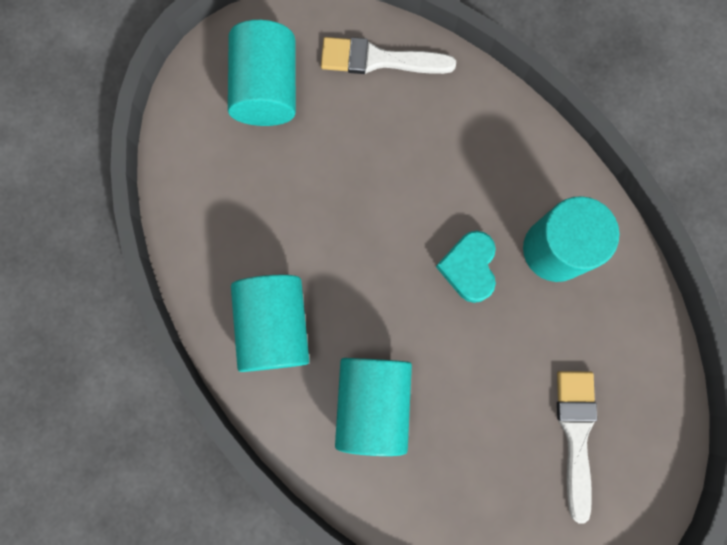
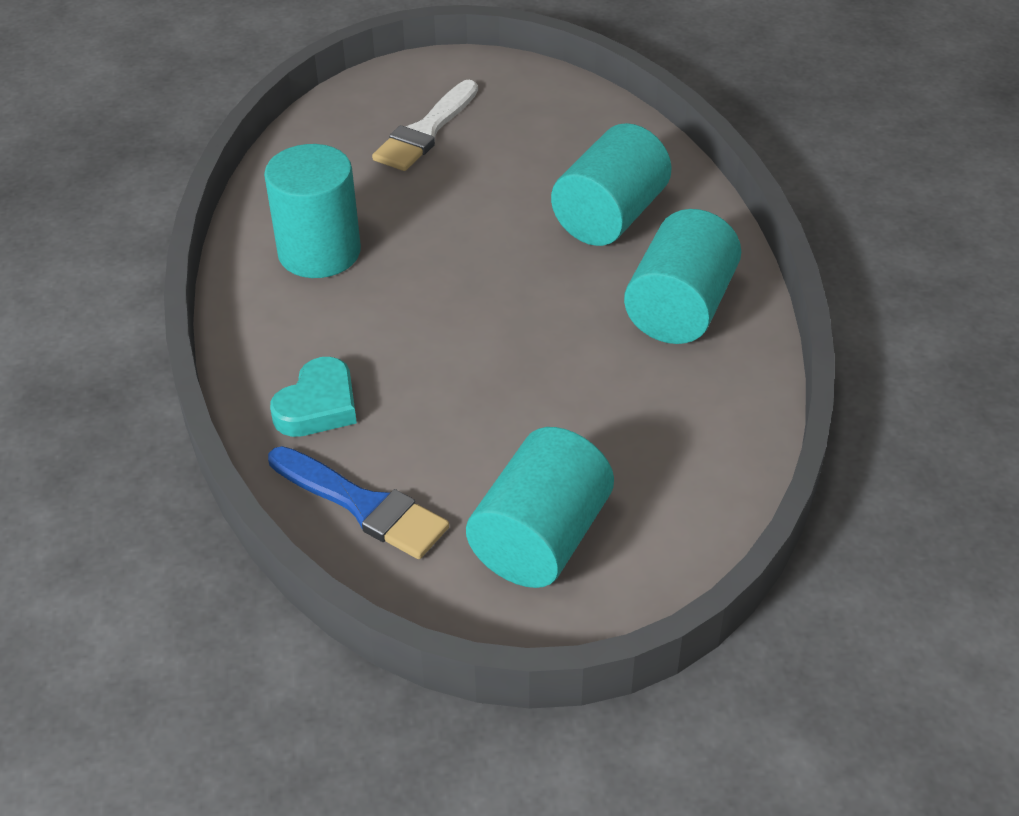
camera: 150 degrees left, 35 degrees down
(378, 59) = (363, 505): white brush -> blue brush
(469, 267) = (424, 273): turquoise heart -> turquoise heart (318, 406)

